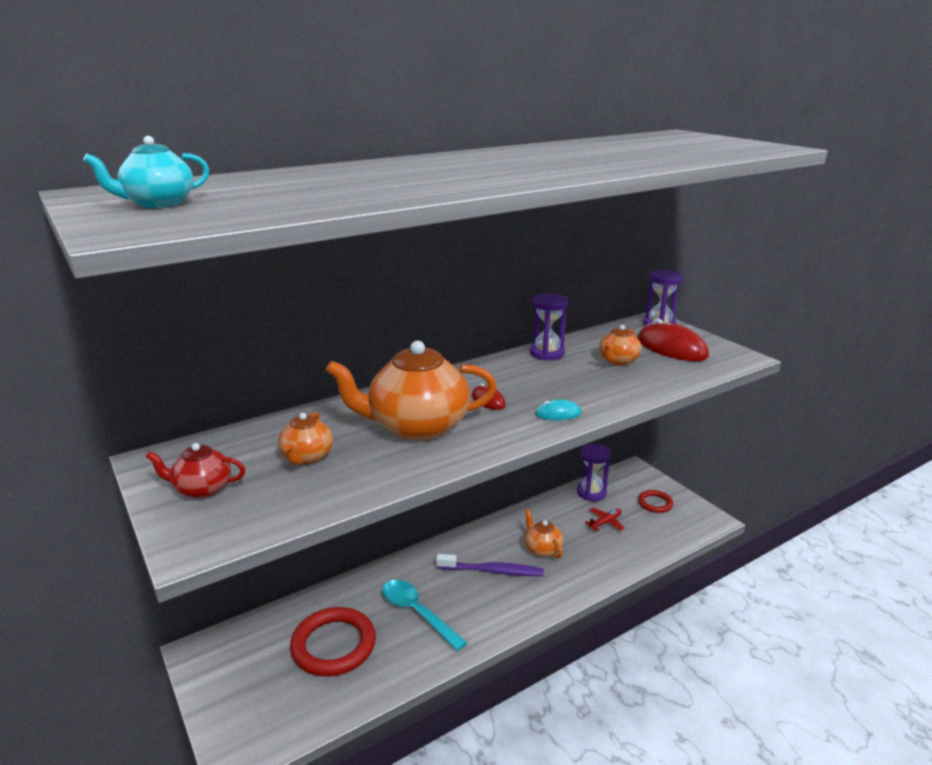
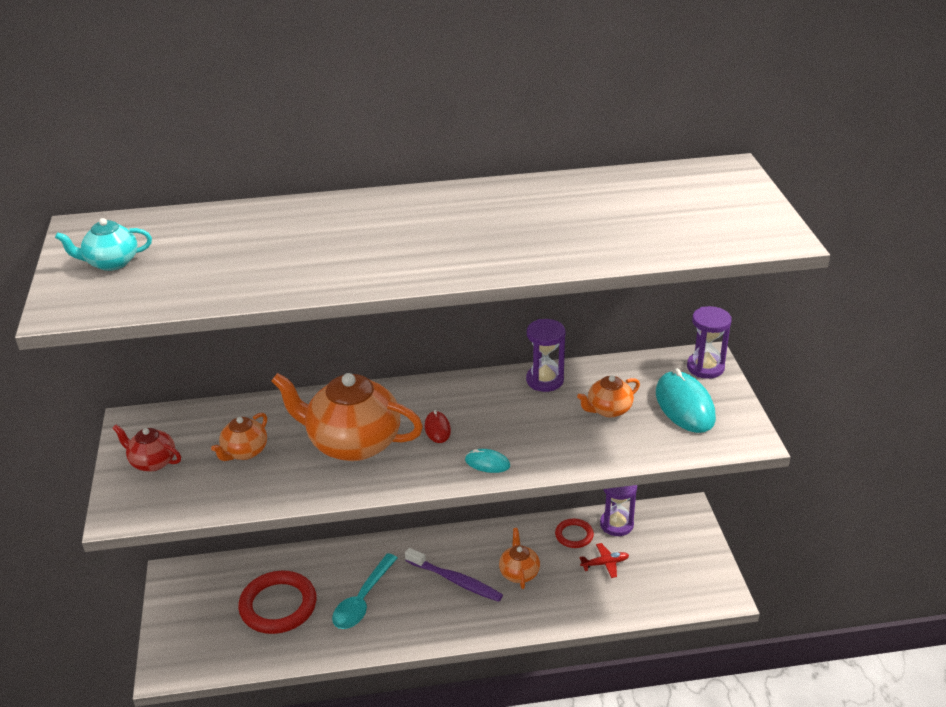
camera: 25 degrees right, 10 degrees up
(417, 613) = (363, 600): turquoise spoon -> turquoise spoon turned 135 degrees counterclockwise
(655, 503) = (677, 558): red ring -> red ring (574, 535)
(671, 348) = (684, 406): red mouse -> turquoise mouse

